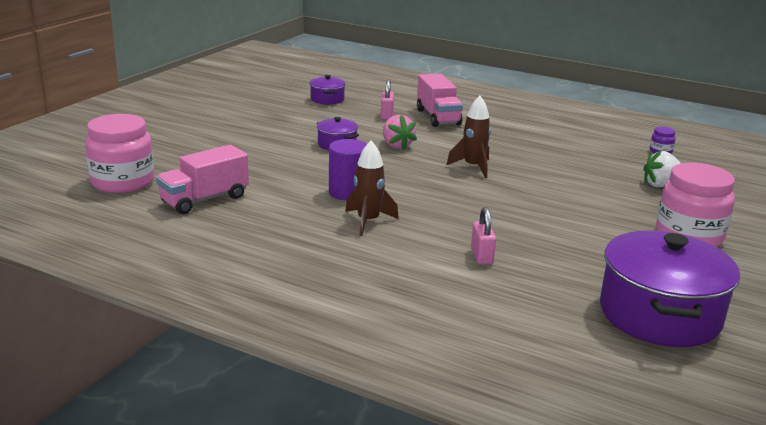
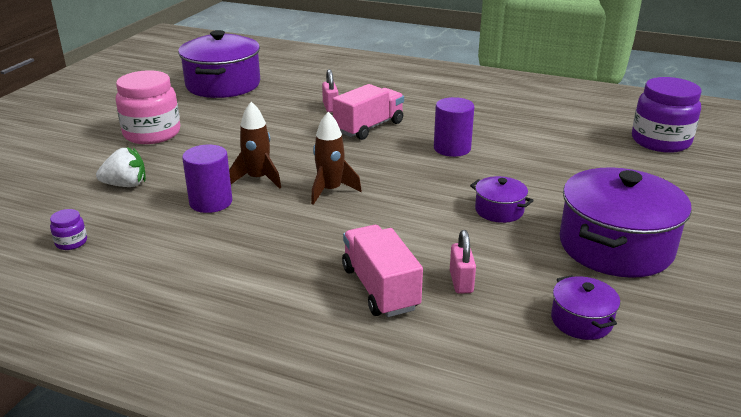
camera: 175 degrees right, 5 degrees up
(122, 182) = (660, 141): pink jar -> purple jar
(204, 199) = (570, 132): pink truck -> pink truck (369, 127)
(271, 121) = (615, 246): none -> purple pot
(368, 221) = (422, 124): brown rocket -> brown rocket (258, 179)
(396, 145) = (426, 216): pink strawberry -> none
(573, 167) = (211, 202): none -> purple cylinder

